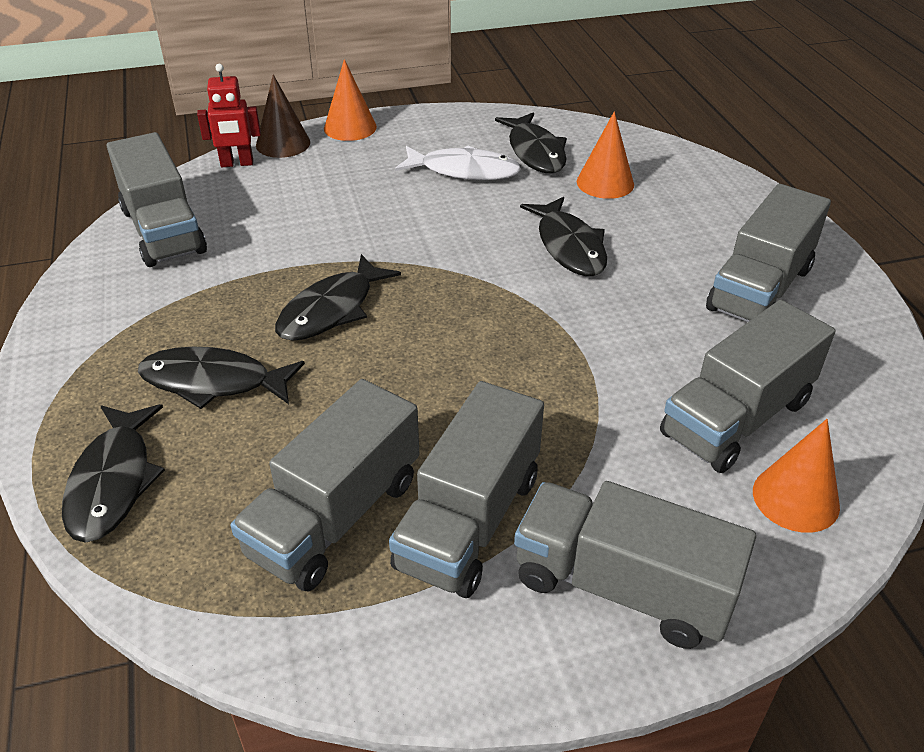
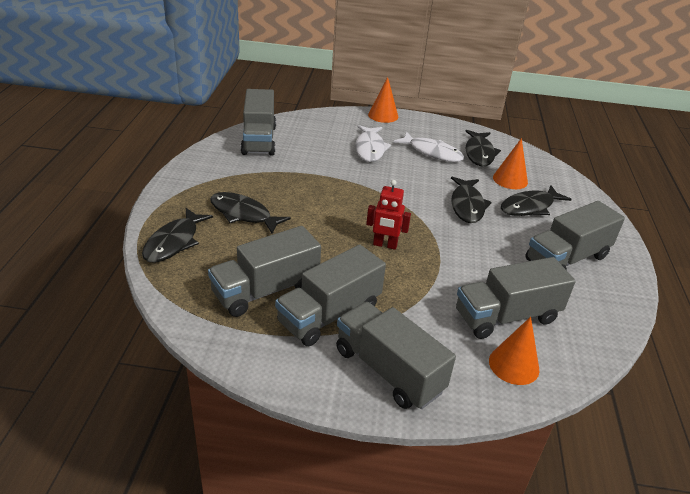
camera: 20 degrees right, 5 degrees down
(237, 163) = (313, 118): red robot -> red robot (385, 245)
(283, 143) = (343, 114): brown cone -> none
(331, 310) = (320, 199): black fish -> black fish (529, 207)
(362, 192) = (370, 149): none -> white fish

